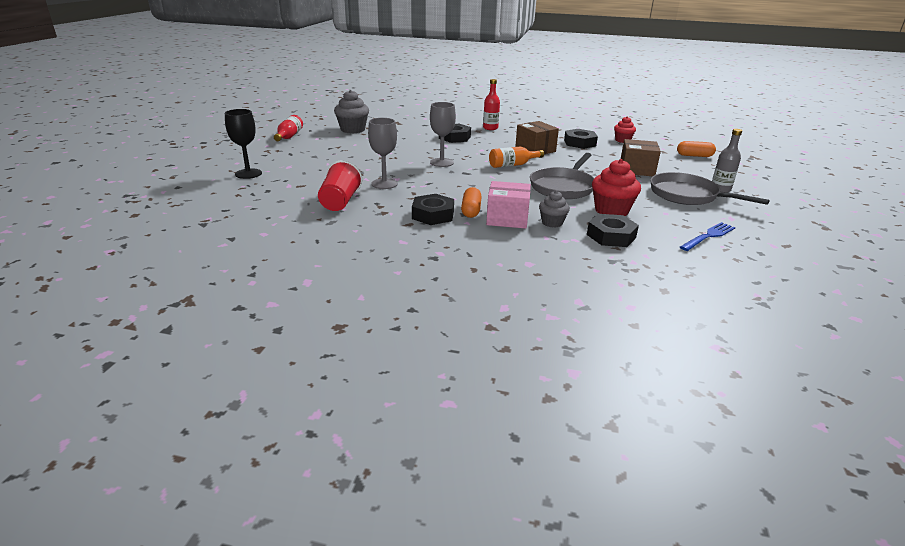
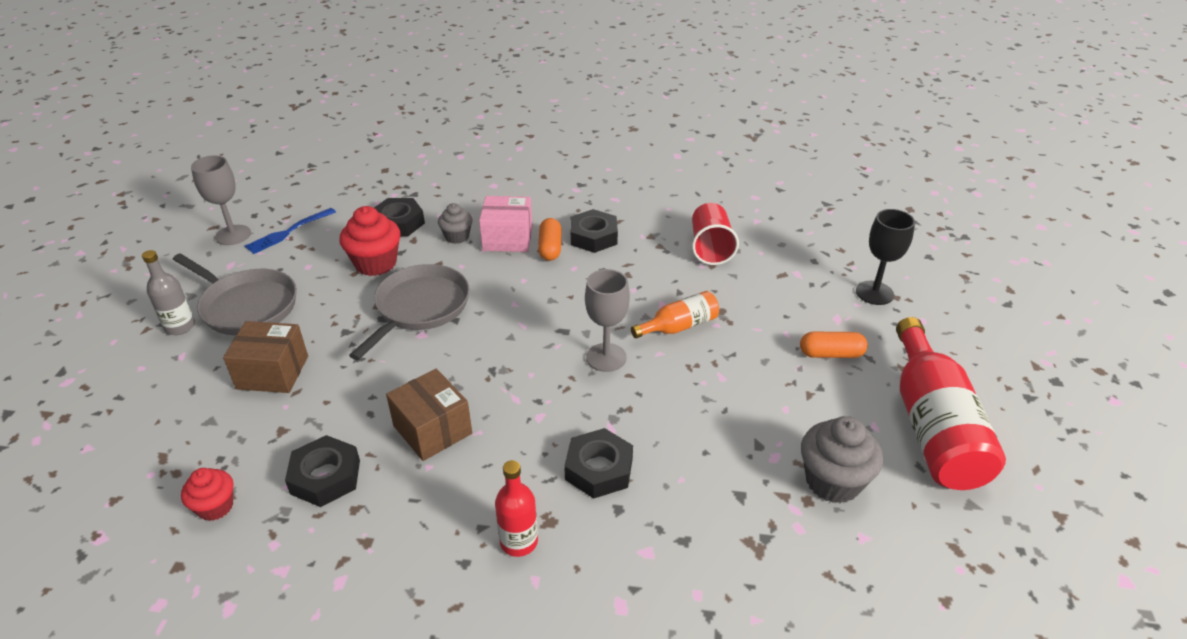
camera: 175 degrees right, 10 degrees up
(289, 136) = (932, 426): red bottle -> red bottle, size x1.94
(384, 184) = (674, 289): grey goblet -> grey goblet (233, 235)
(512, 165) = (486, 363): orange bottle -> orange bottle (679, 326)
(694, 156) = (112, 443): orange capsule -> orange capsule (831, 354)

